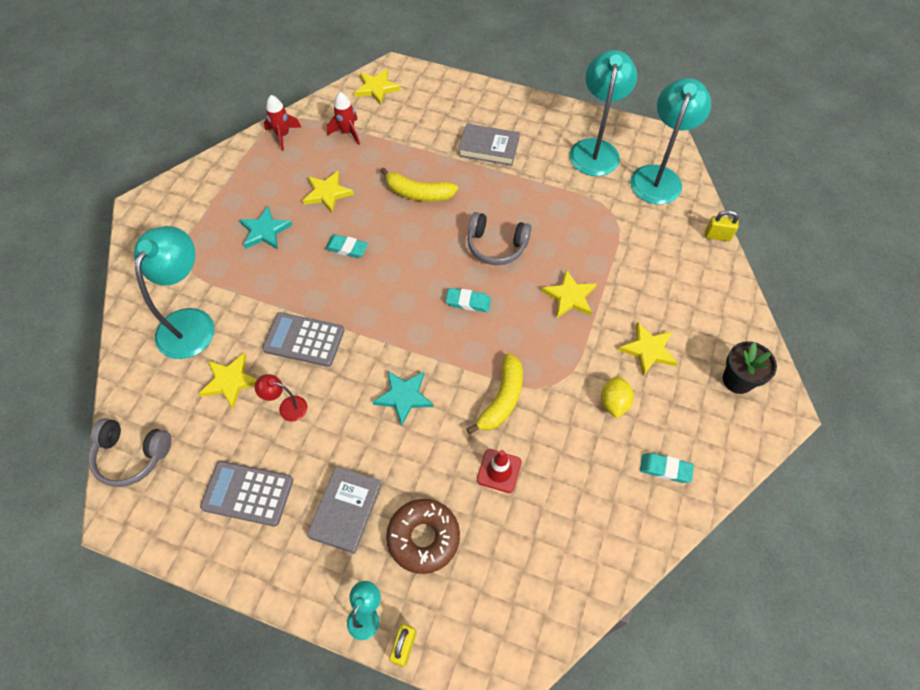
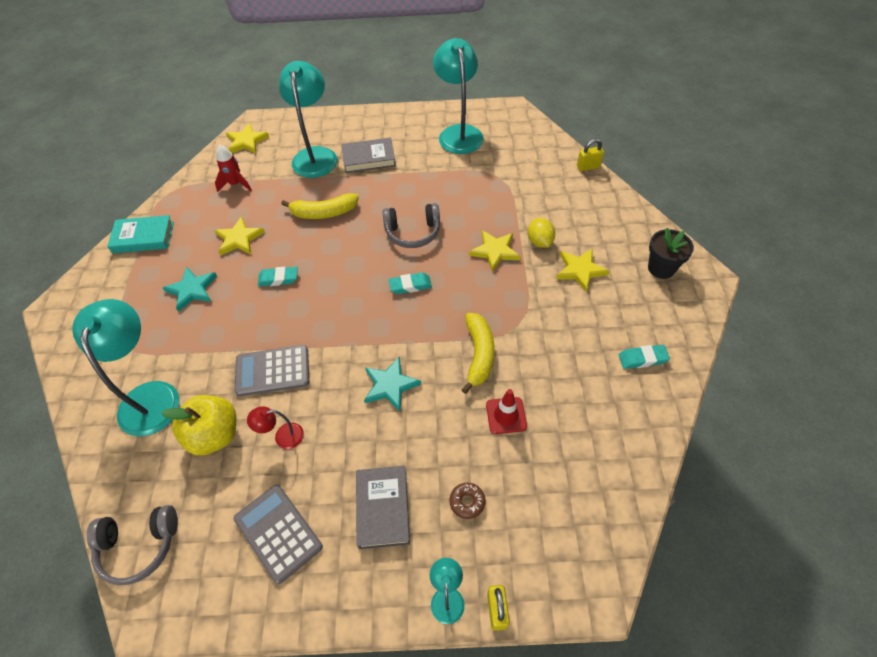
camera: 20 degrees left, 5 degrees down
(230, 381) = (215, 435): yellow star -> yellow apple
(242, 160) = (143, 237): none -> turquoise book
(248, 493) = (278, 532): grey calculator -> grey calculator turned 60 degrees clockwise
(283, 135) = (174, 204): red rocket -> none
(423, 538) = (467, 502): brown donut -> brown donut, size x0.49
(614, 403) = (574, 322): yellow lemon -> yellow lemon (540, 241)
(658, 176) = (519, 138): turquoise lamp -> turquoise lamp (315, 155)

